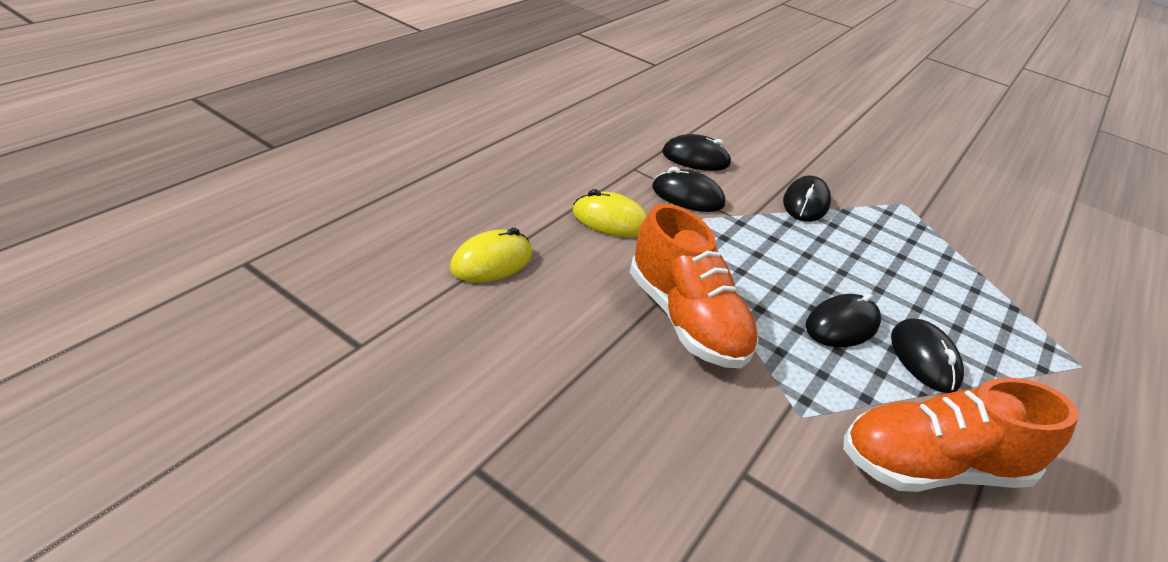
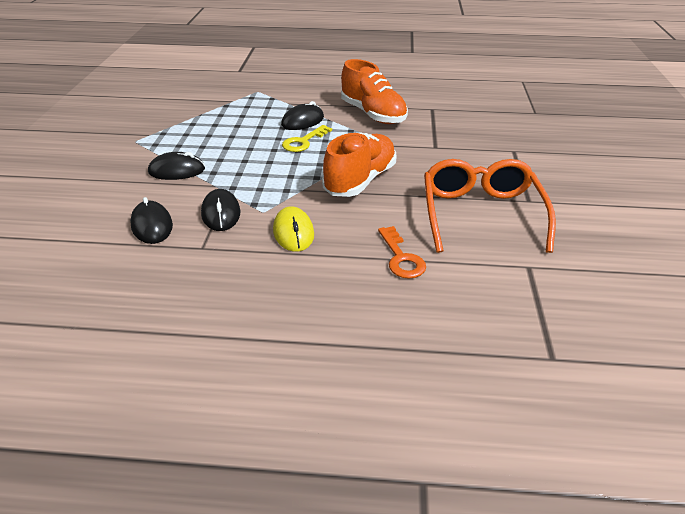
camera: 115 degrees left, 0 degrees up
(491, 261) = (401, 258): yellow mouse -> orange key
(500, 382) = (480, 214): none -> orange glasses
(841, 325) = (303, 142): black mouse -> yellow key

